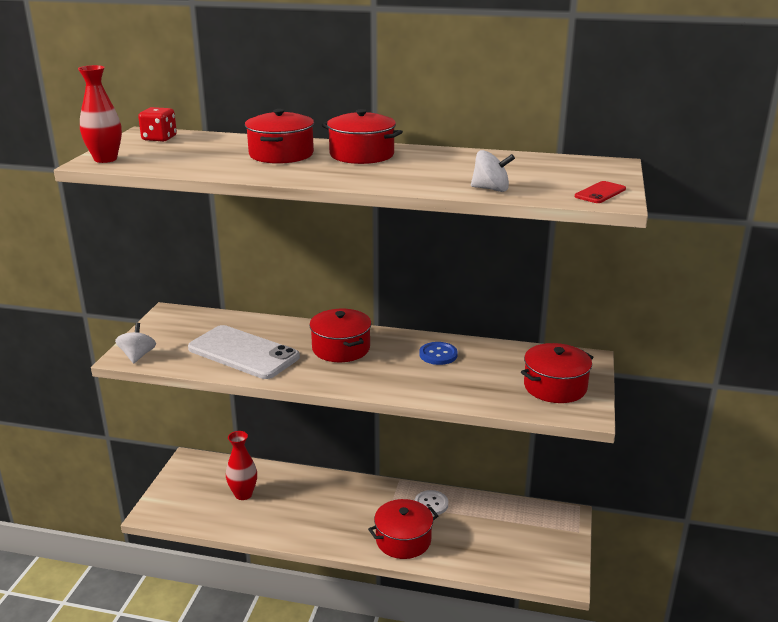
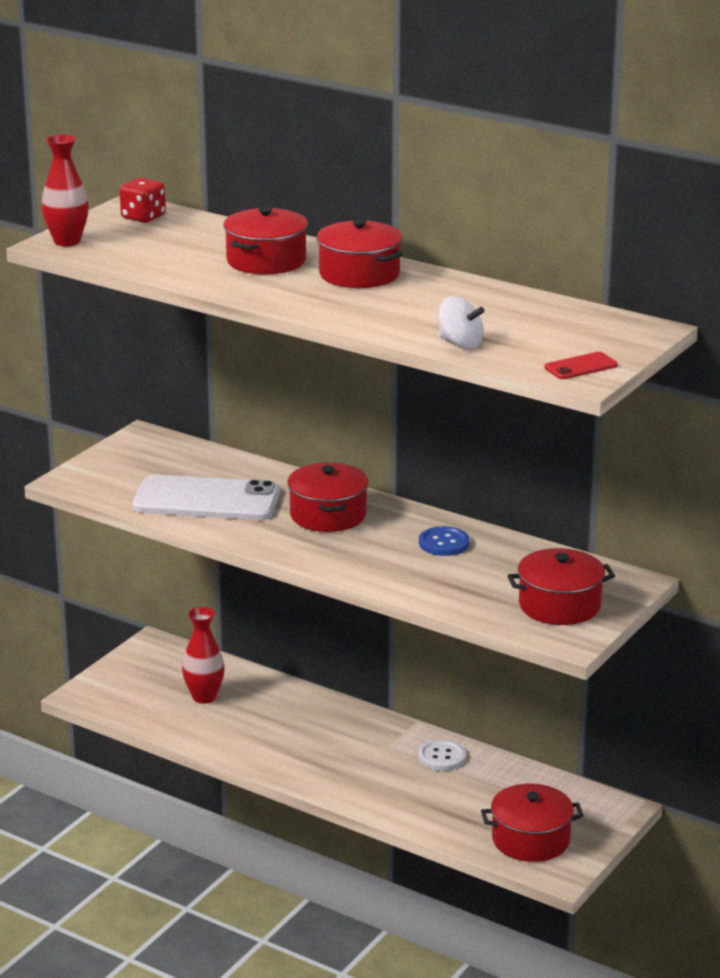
camera: 20 degrees right, 0 degrees up
(137, 356) = (82, 482): white spinning top -> none
(243, 353) = (206, 500): white phone -> white phone turned 45 degrees counterclockwise
(403, 540) = (379, 788): red pot -> red pot (531, 839)

